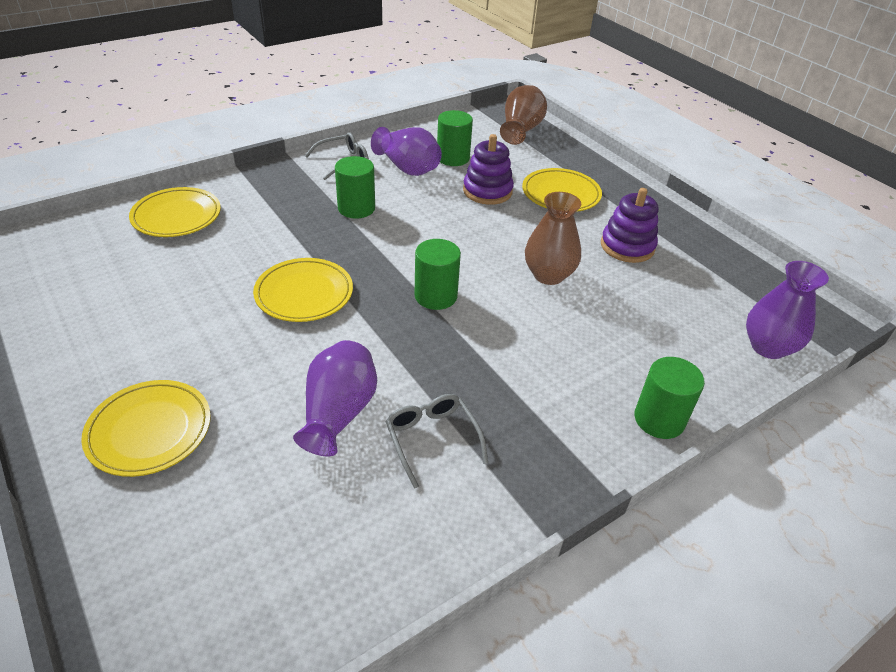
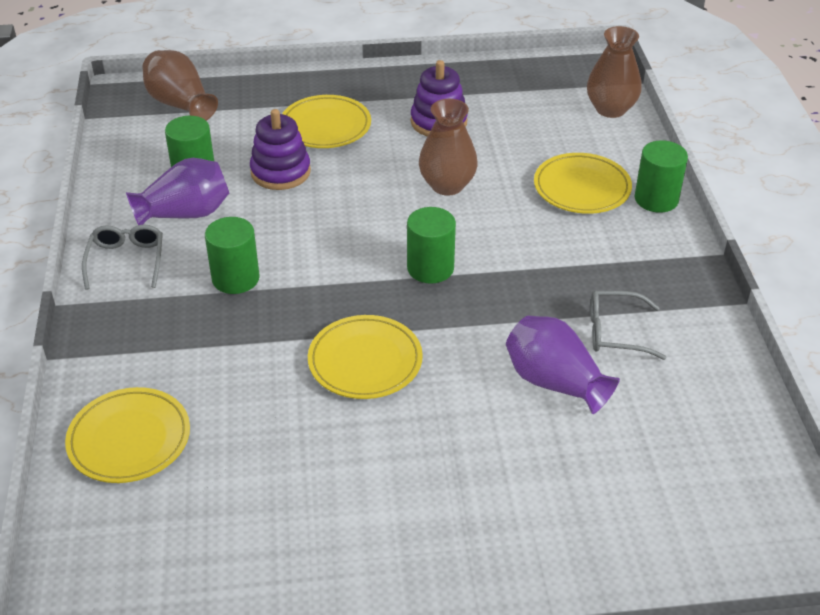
camera: 60 degrees left, 0 degrees up
(149, 431) = (509, 525): yellow plate -> yellow plate (582, 188)
(768, 347) = (610, 109): purple vase -> brown vase

